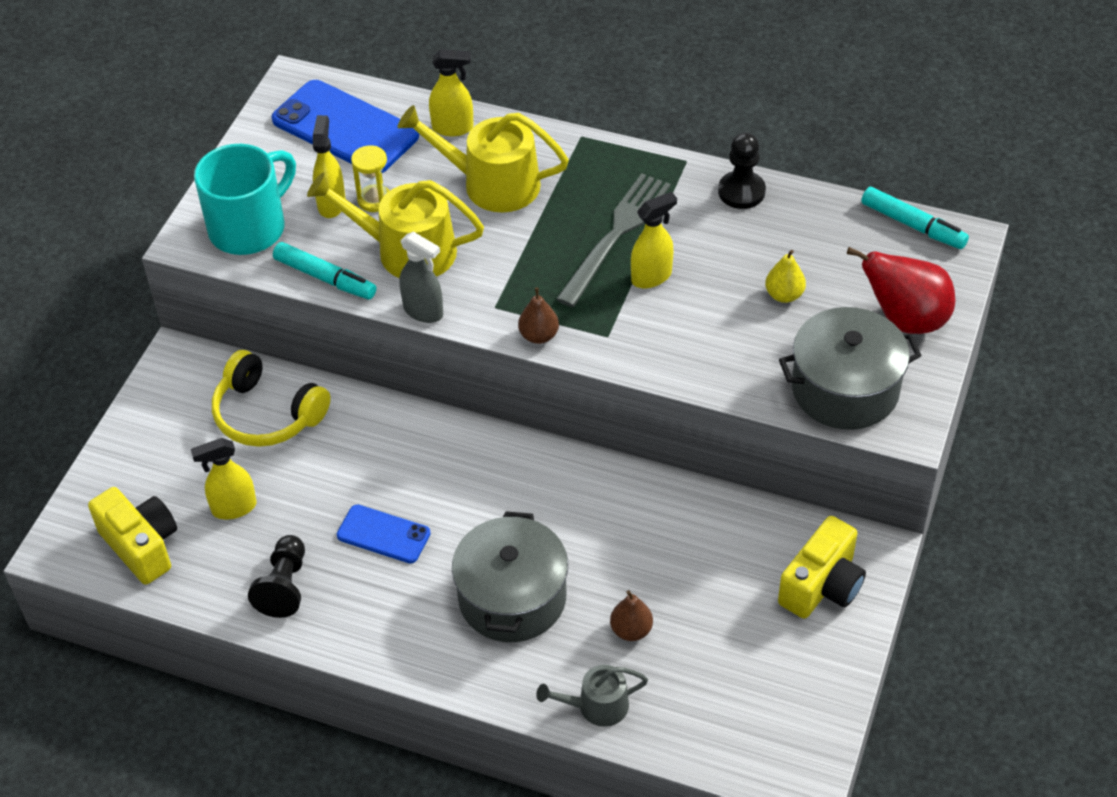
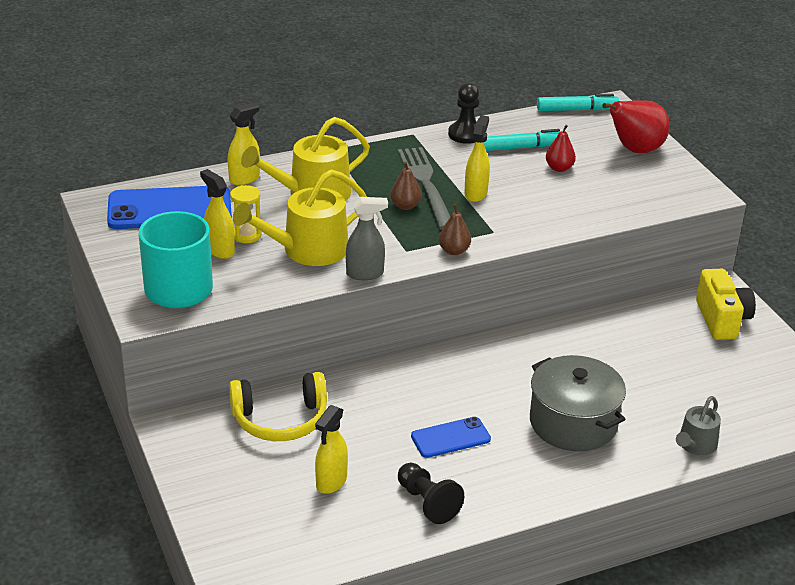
camera: 45 degrees left, 15 degrees down
(141, 546) = (296, 541): yellow camera -> none
(325, 278) = (274, 288): turquoise marker -> turquoise marker (522, 147)
(631, 630) = (659, 398): brown pear -> brown pear (405, 206)
(784, 295) = (559, 168): yellow pear -> red pear
(845, 389) = (652, 193): grey pot -> none

